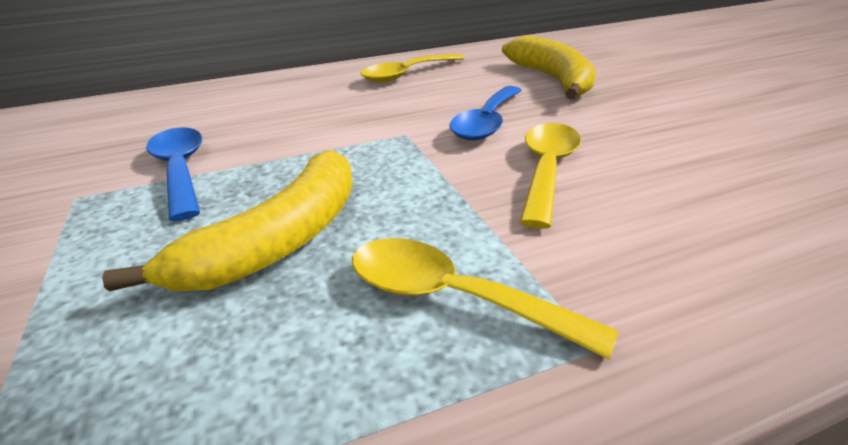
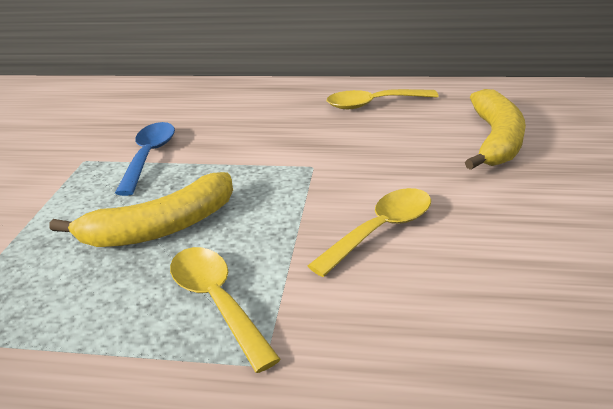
camera: 30 degrees right, 0 degrees up
(487, 122) = (385, 172): blue spoon -> none

